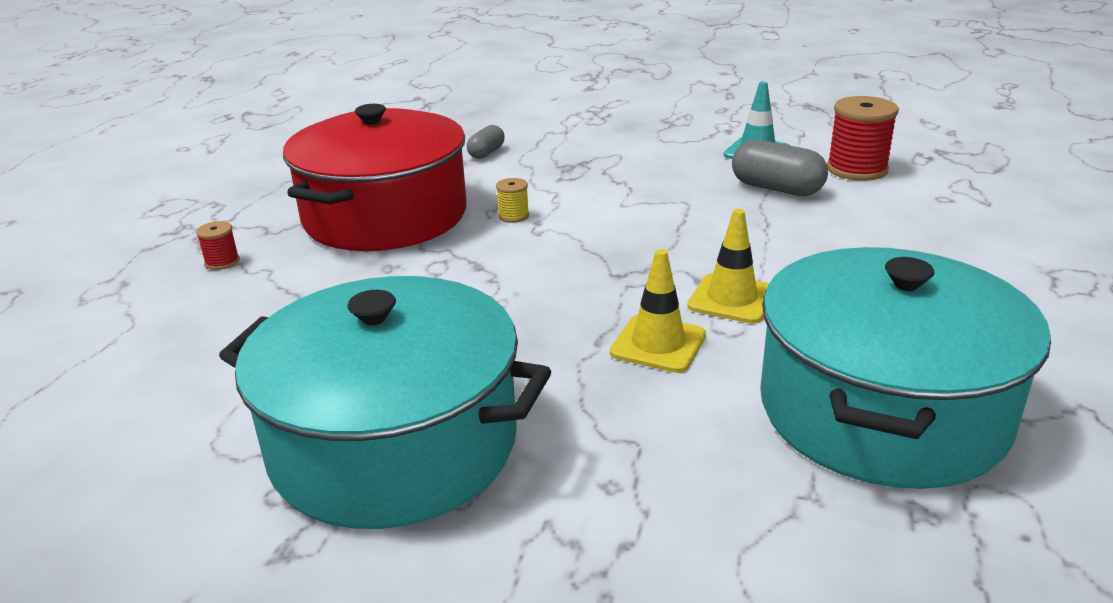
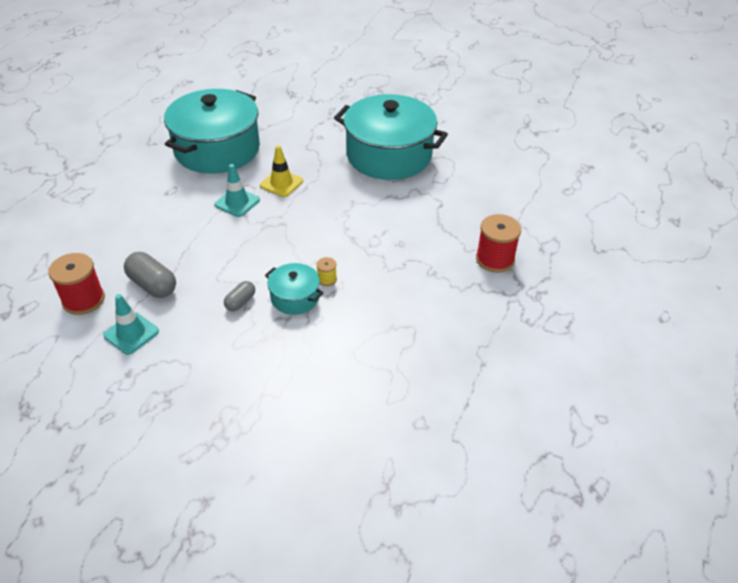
camera: 175 degrees left, 15 degrees up
(222, 262) = (495, 259): red spool -> red spool, size x2.04
(385, 216) = (407, 290): red pot -> none
(486, 153) = (335, 365): grey capsule -> grey capsule (240, 302)
(557, 195) = (295, 297): none -> turquoise pot
(731, 299) = (237, 202): yellow traffic cone -> turquoise traffic cone

